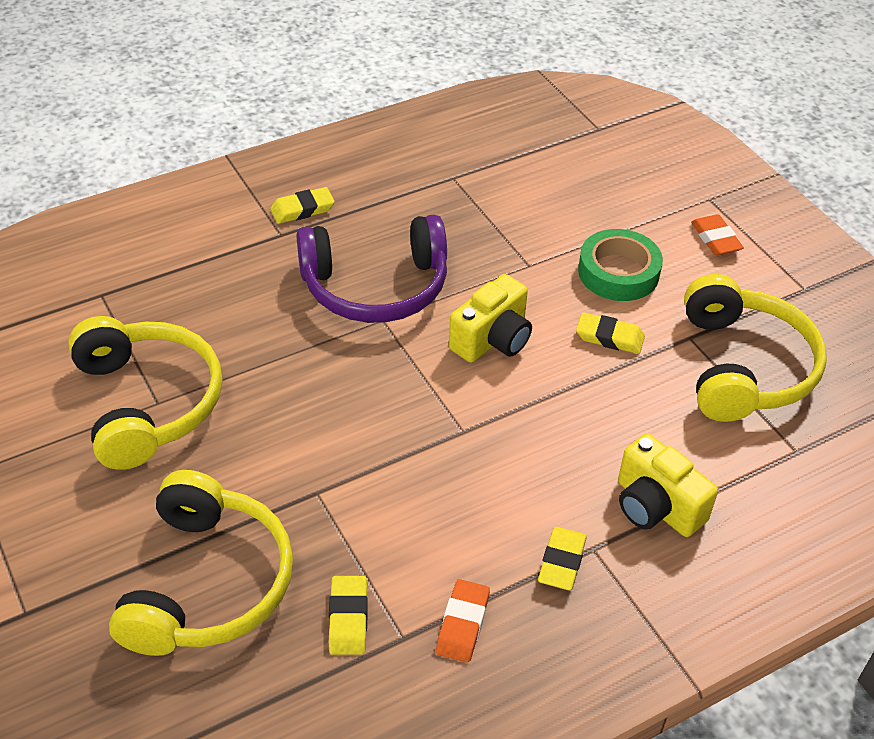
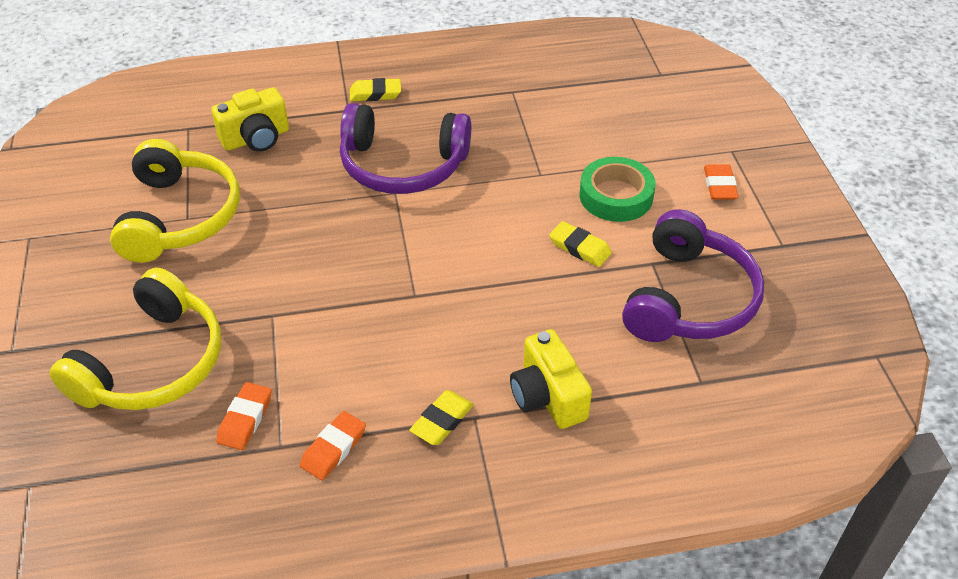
camera: 20 degrees right, 0 degrees up
(348, 618) = (245, 419): yellow eraser -> orange eraser
(492, 339) = (477, 228): yellow camera -> yellow camera (256, 138)
(744, 367) = (689, 299): yellow headphones -> purple headphones

